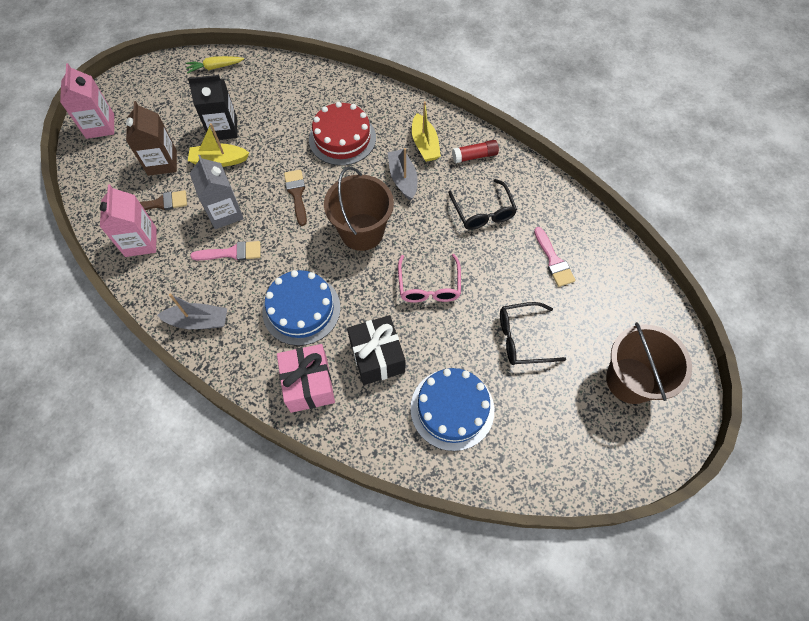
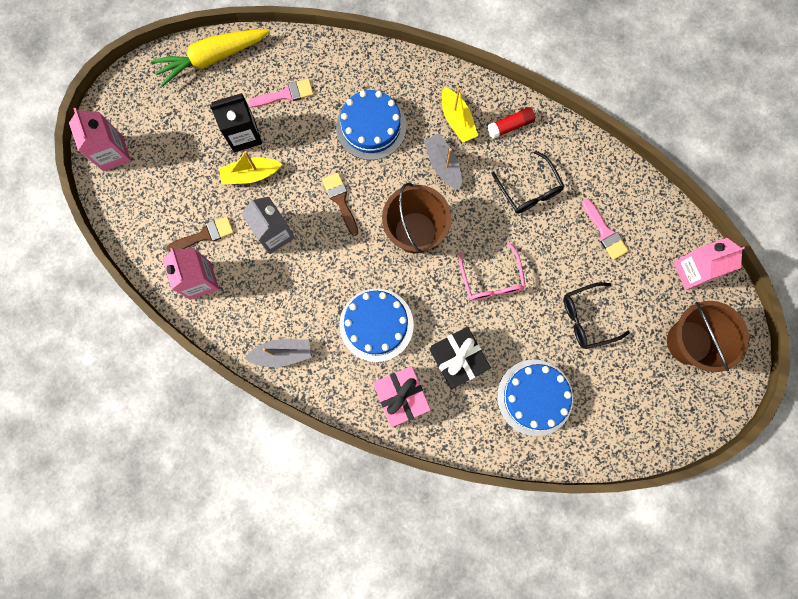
camera: 10 degrees left, 15 degrees up
(162, 162) = (192, 186): brown carton -> none
(215, 67) = (212, 58): yellow carrot -> yellow carrot, size x1.90
(231, 253) = (293, 277): pink brush -> pink brush (285, 94)
(342, 138) = (371, 127): red cake -> blue cake
(642, 310) = (693, 271): none -> pink carton

